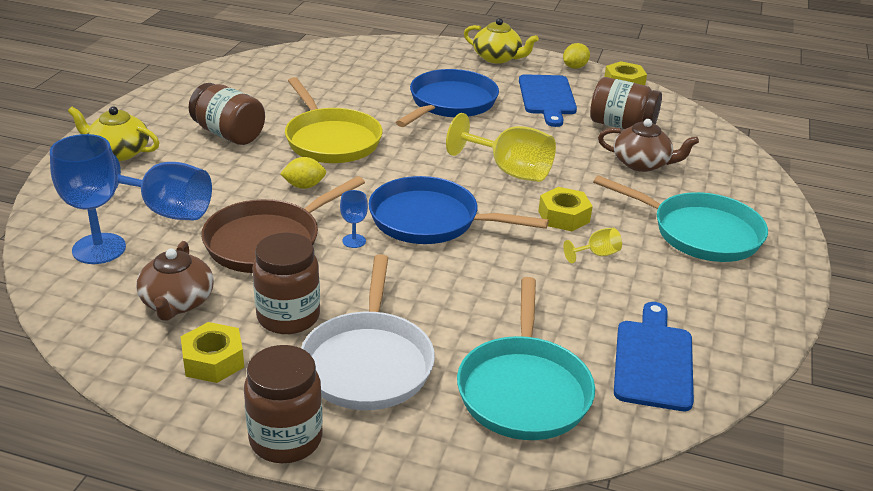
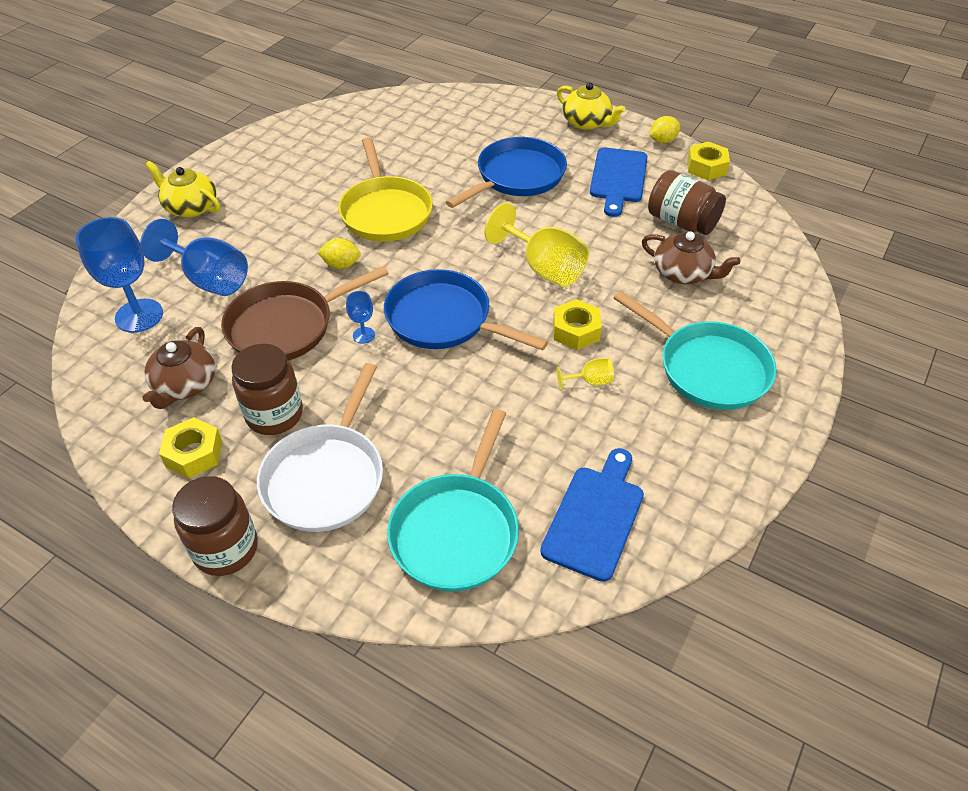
camera: 15 degrees right, 15 degrees up
(228, 134) = (294, 195): brown jar -> none

